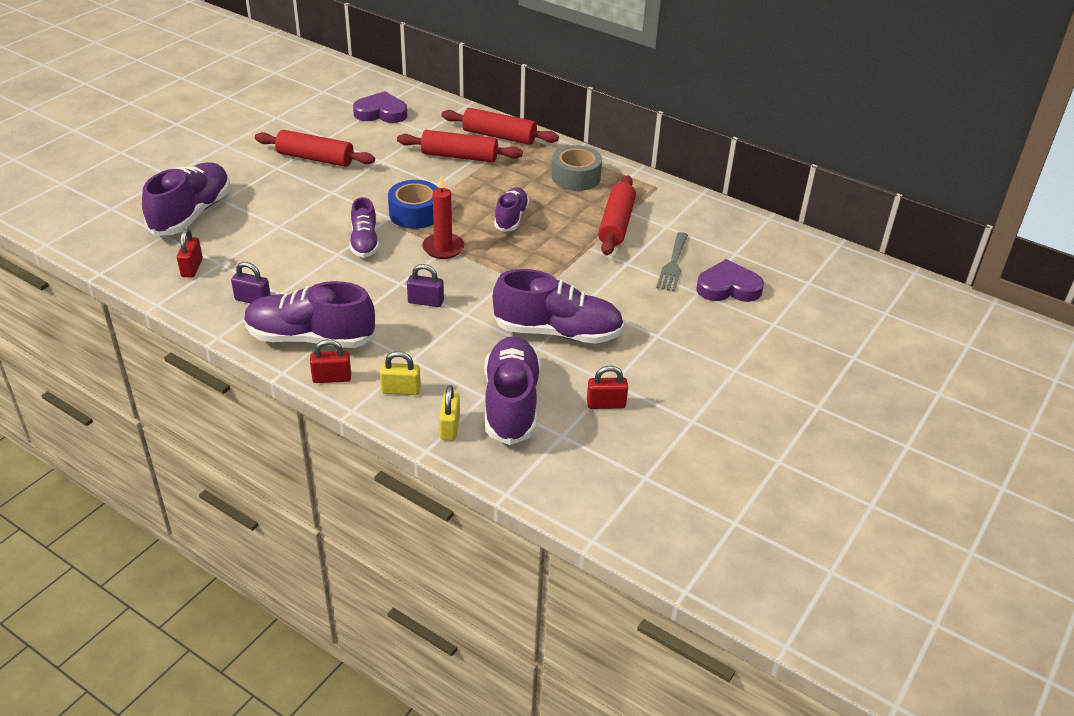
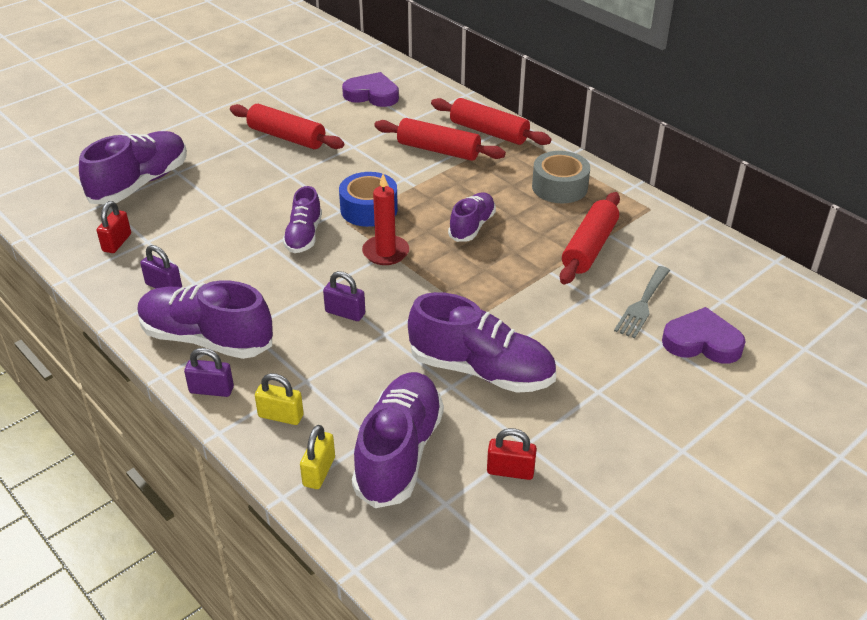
camera: 15 degrees right, 0 degrees up
(332, 378) = (211, 390): red padlock -> purple padlock

